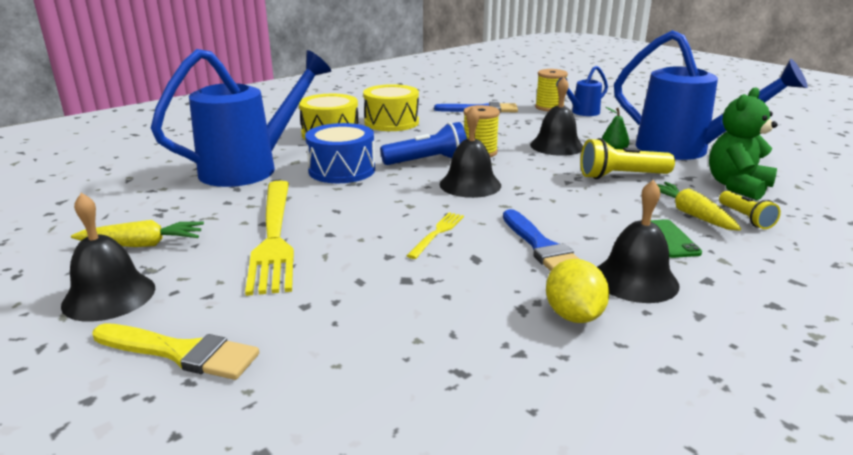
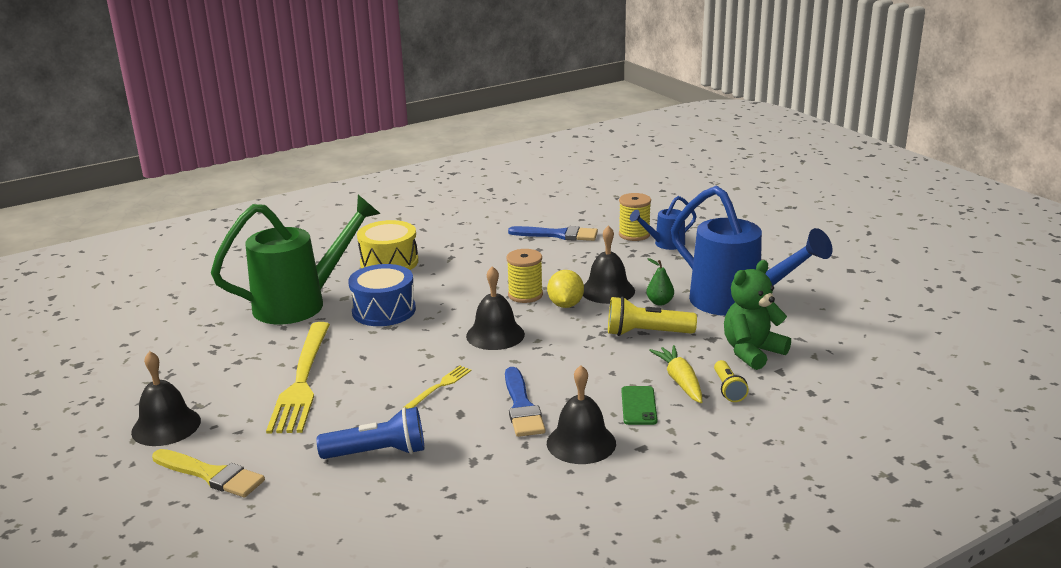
camera: 10 degrees right, 0 degrees up
(142, 244) = (195, 381): yellow carrot -> none
(251, 168) = (302, 303): blue watering can -> green watering can
(391, 122) = (456, 249): yellow drum -> none
(427, 161) = (469, 304): blue flashlight -> blue flashlight (378, 453)
(573, 315) = (510, 469): yellow lemon -> yellow lemon (565, 305)

